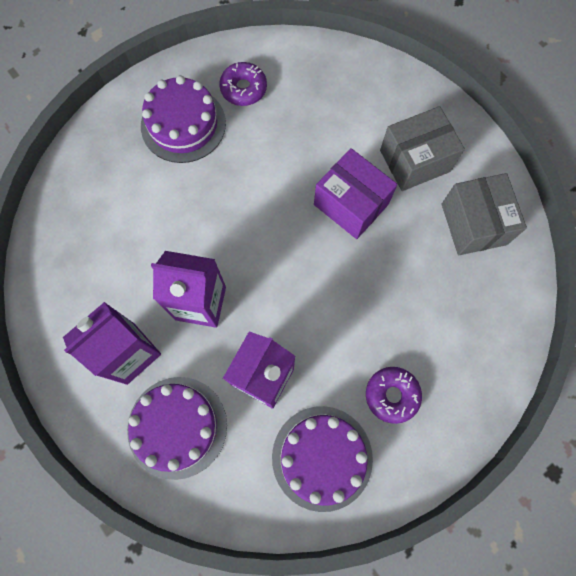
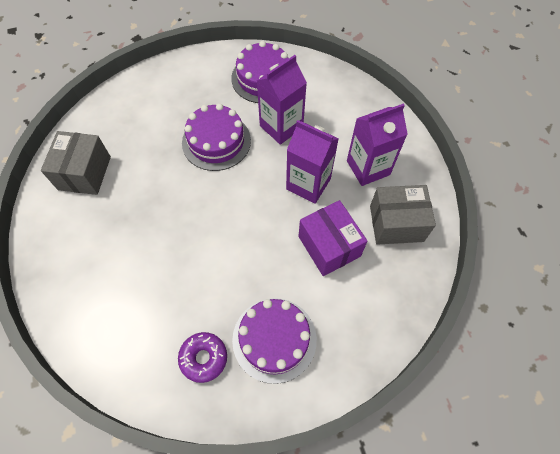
camera: 160 degrees left, 10 degrees down
(177, 427) = (347, 118): purple cake -> purple cake (216, 141)
(351, 204) = (164, 217): purple box -> purple box (329, 246)
(392, 395) = (205, 94): purple donut -> none
(415, 161) = (94, 234): grey box -> grey box (396, 223)

